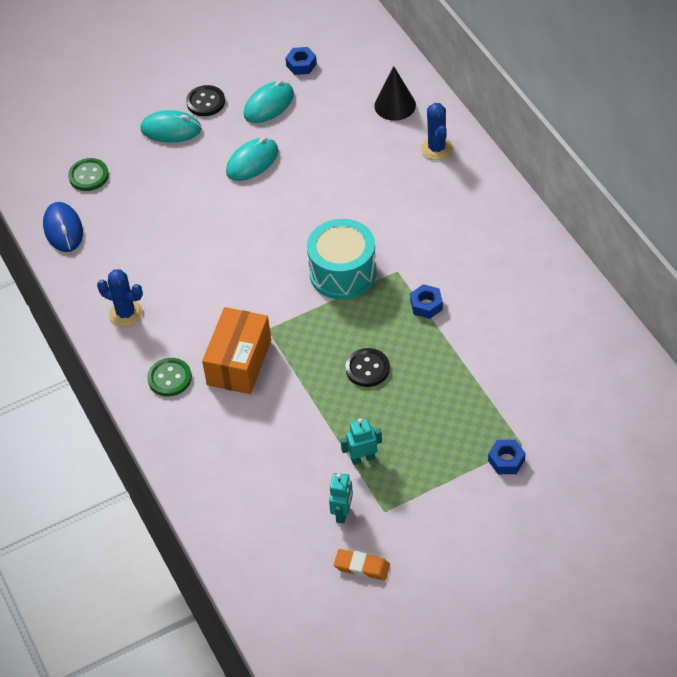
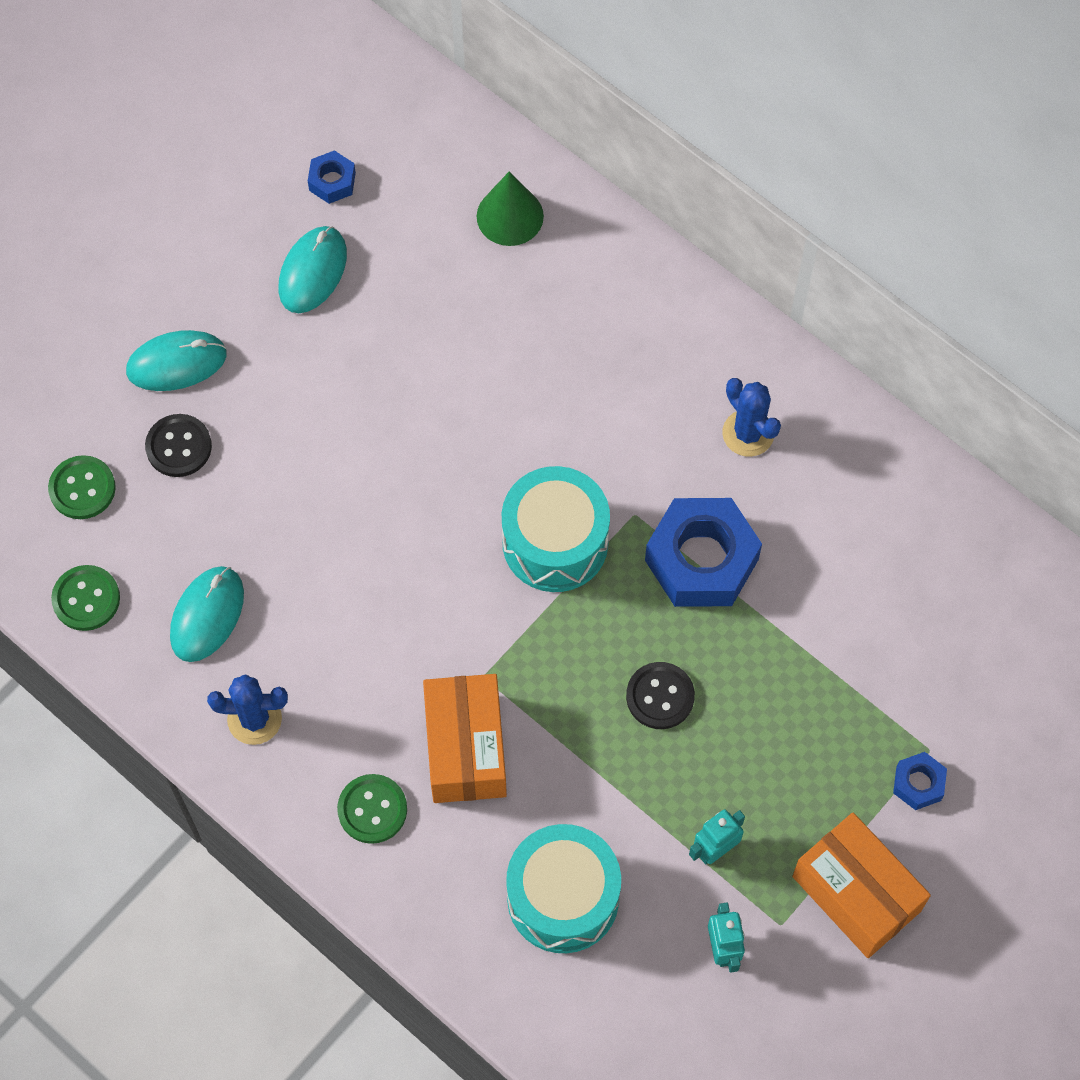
camera: 25 degrees left, 15 degrees up
(63, 229) = (86, 599): blue mouse -> green button
(205, 102) = (210, 295): black button -> black button (179, 447)
(252, 162) = (332, 385): turquoise mouse -> turquoise mouse (207, 615)
(258, 457) = (563, 898): none -> turquoise drum
(362, 567) = (786, 1025): orange eraser -> none
(395, 105) = (510, 216): black cone -> green cone
(426, 305) = (701, 560): blue nut -> blue nut, size x2.13
(436, 148) = (605, 277): blue cactus -> blue cactus (748, 433)
(439, 508) = (856, 893): none -> orange box

